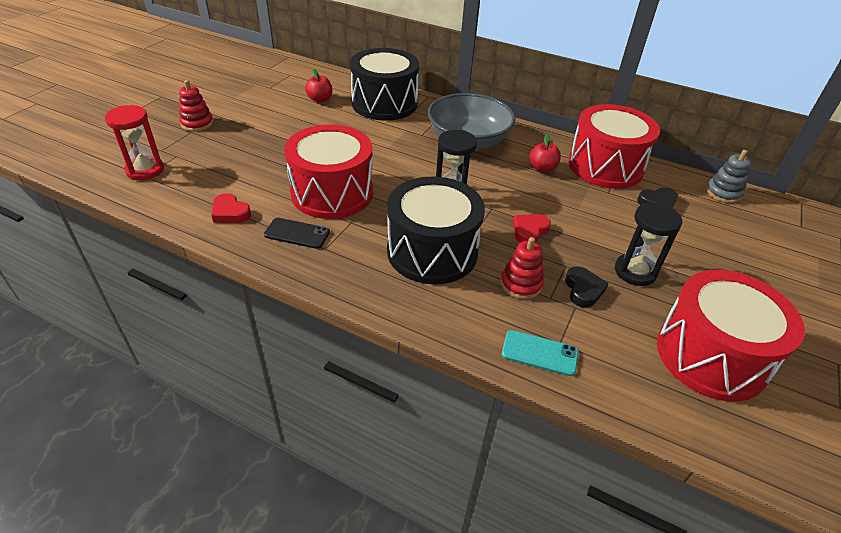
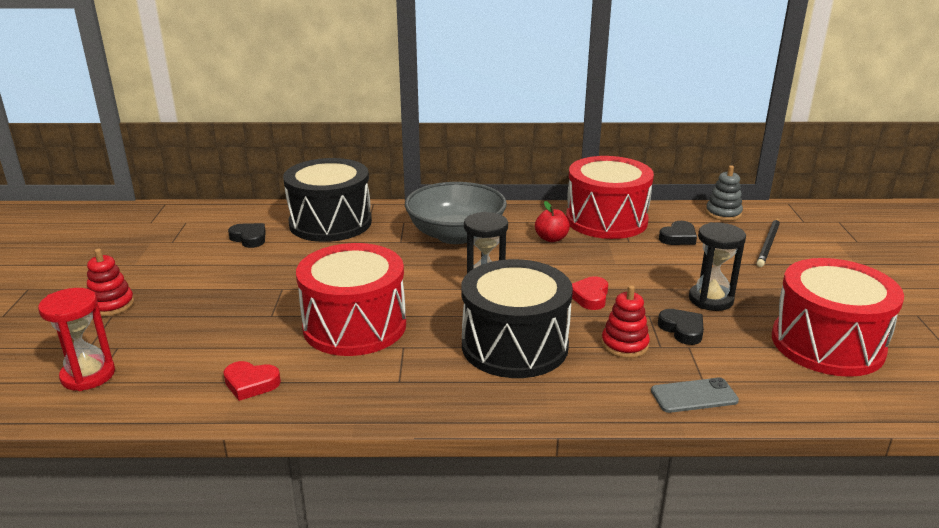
camera: 25 degrees left, 15 degrees down
(297, 233) = (353, 378): black phone -> none
(320, 99) = (249, 238): red apple -> black heart
(539, 353) = (694, 396): turquoise phone -> grey phone
(742, 237) = (768, 244): none -> black pencil

